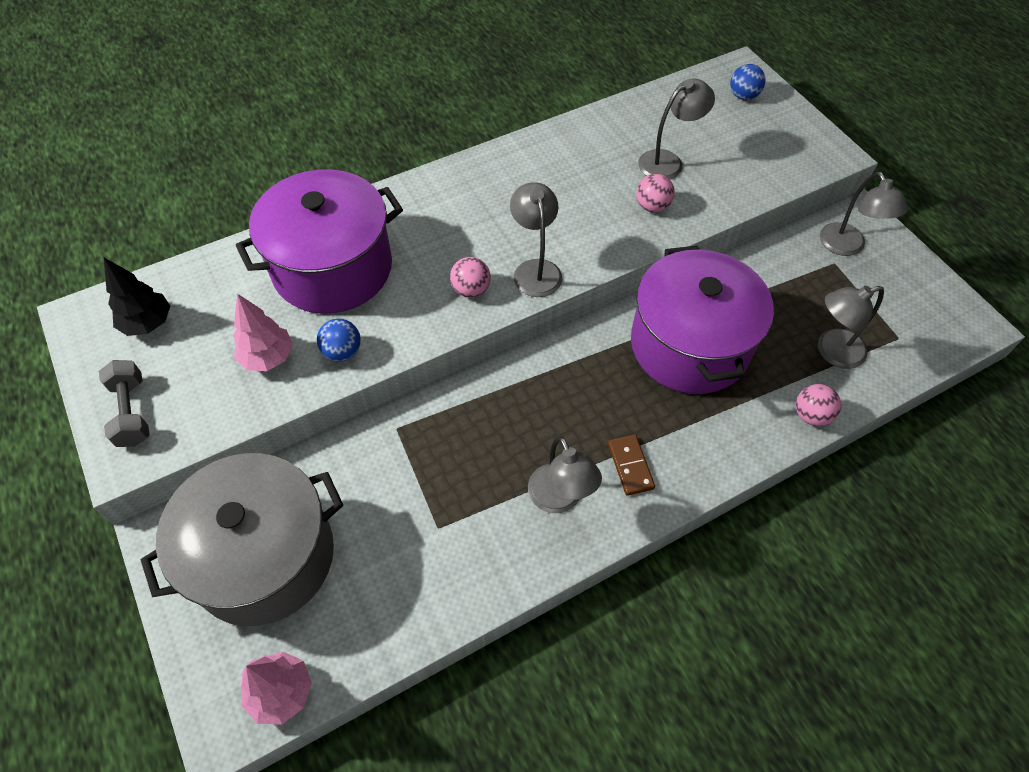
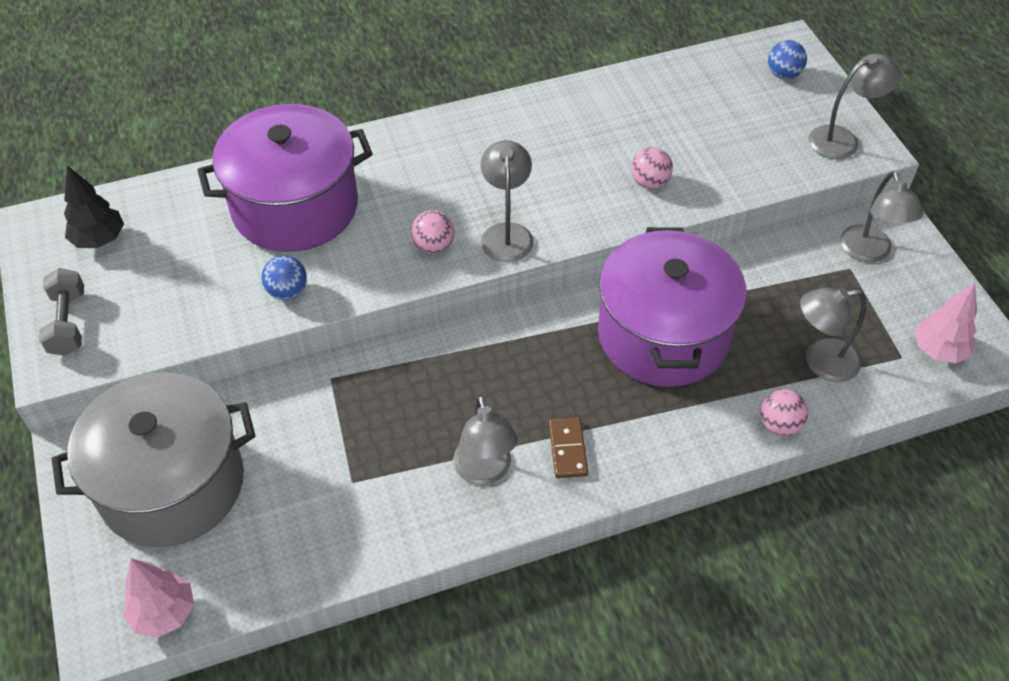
camera: 10 degrees right, 5 degrees down
(268, 358) = (211, 288): pink tree -> pink tree (938, 350)
(668, 161) = (679, 136): grey lamp -> grey lamp (842, 139)

